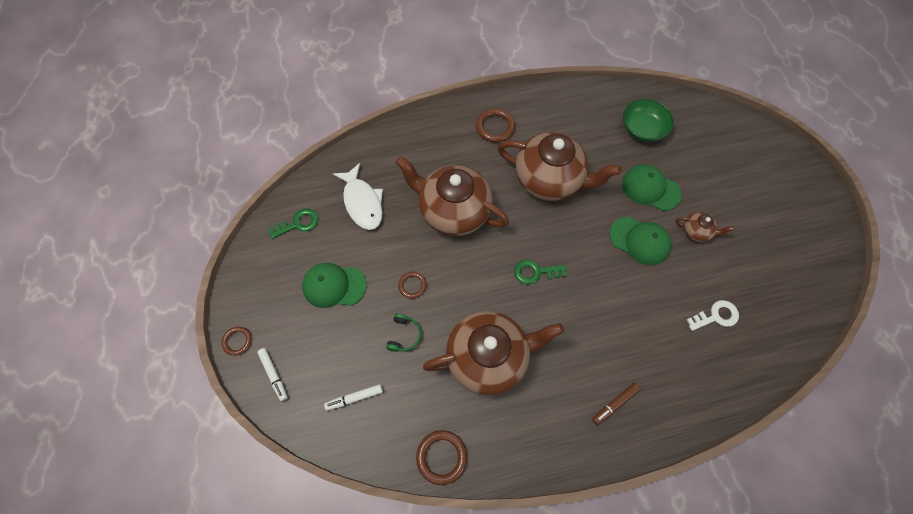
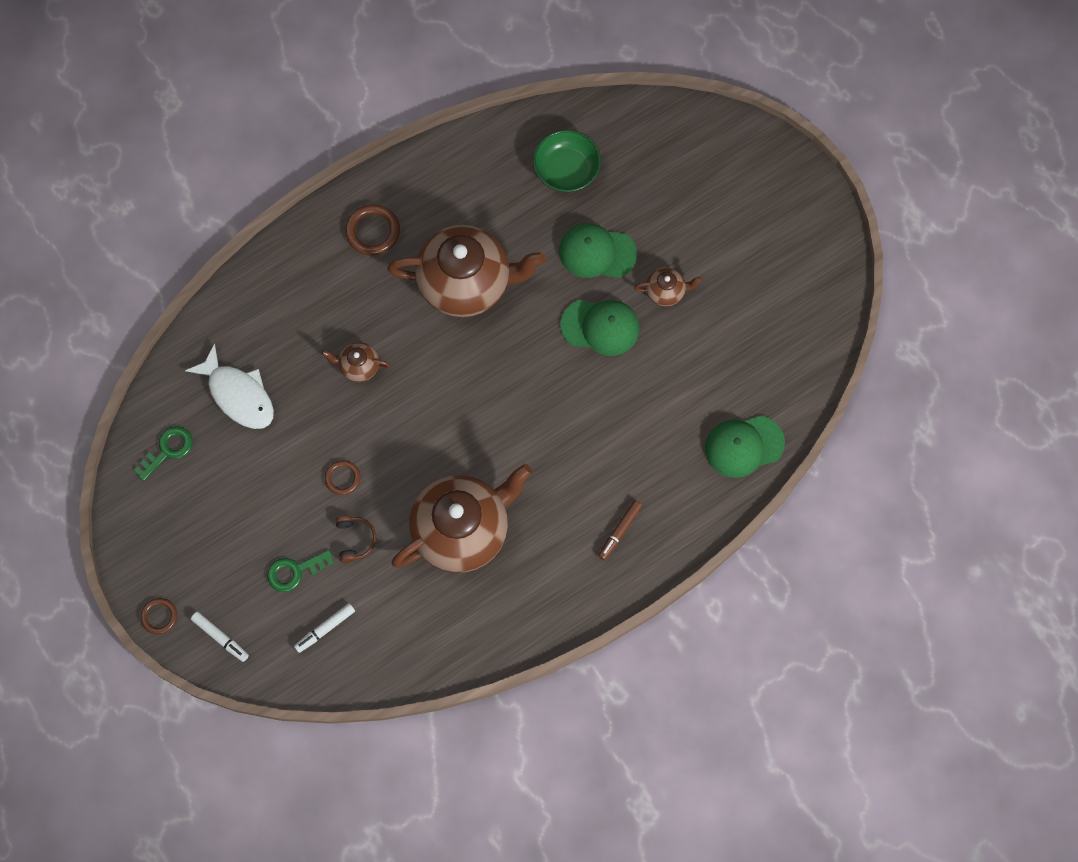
camera: 20 degrees left, 5 degrees up
(334, 285) = (247, 511): green cap -> green cap (744, 446)
(404, 335) = (355, 540): green headphones -> brown headphones
(441, 457) = (446, 655): brown ring -> none
(453, 211) = (358, 366): brown teapot -> brown teapot, size x0.43
(535, 272) = (485, 410): green key -> green key (295, 571)
(716, 316) = (711, 390): white key -> none

